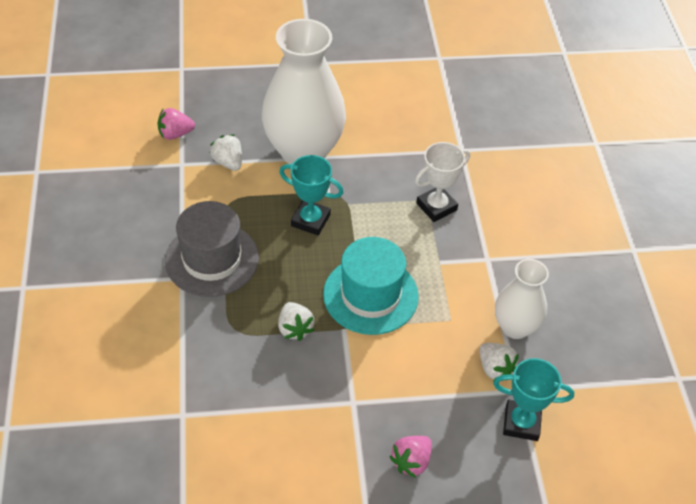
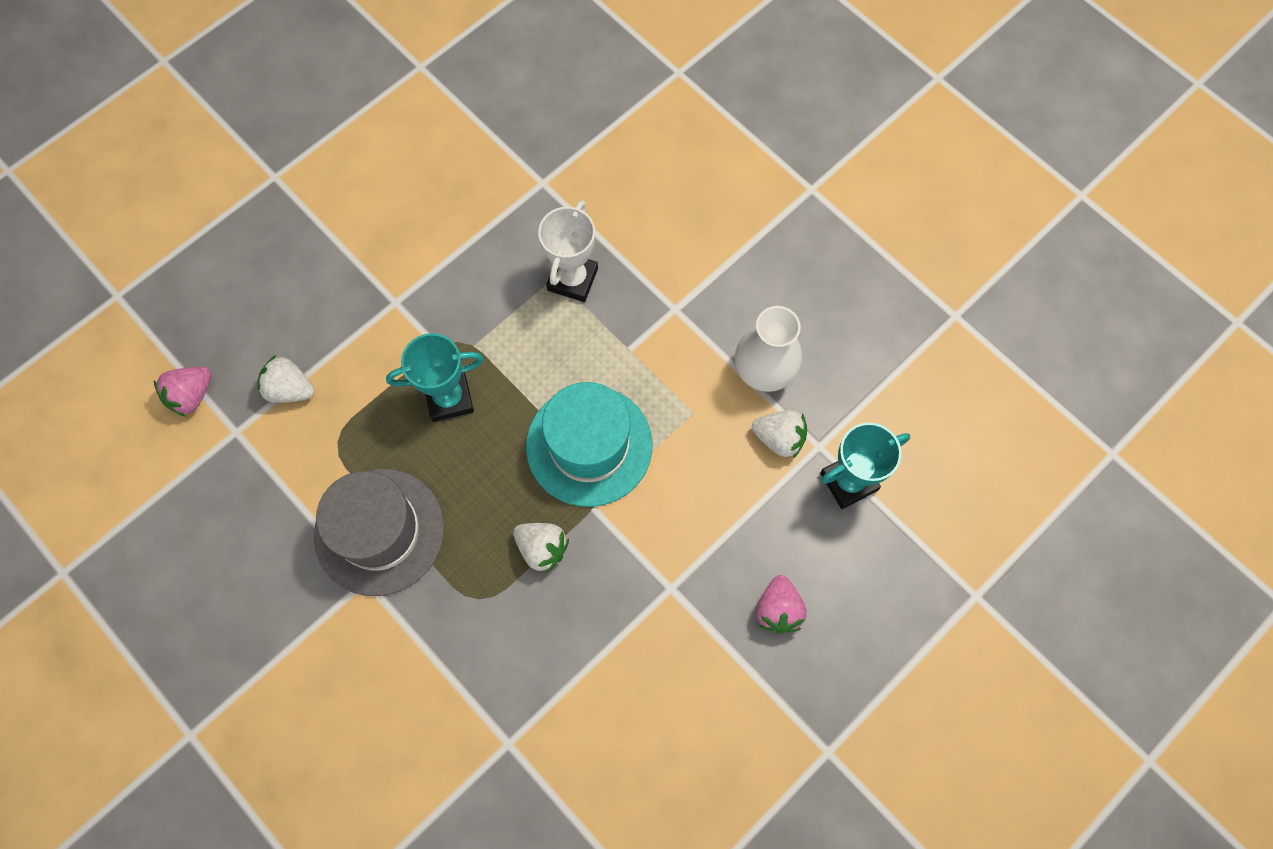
camera: 35 degrees left, 20 degrees up
(303, 151) = (367, 311): white vase -> none

